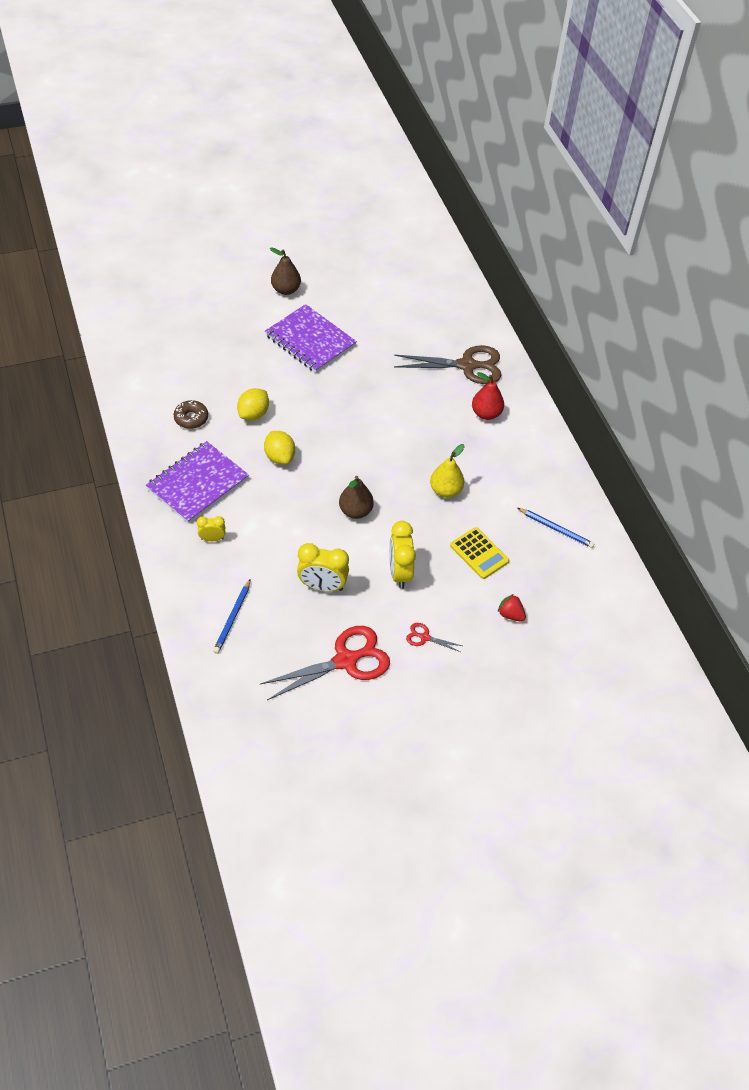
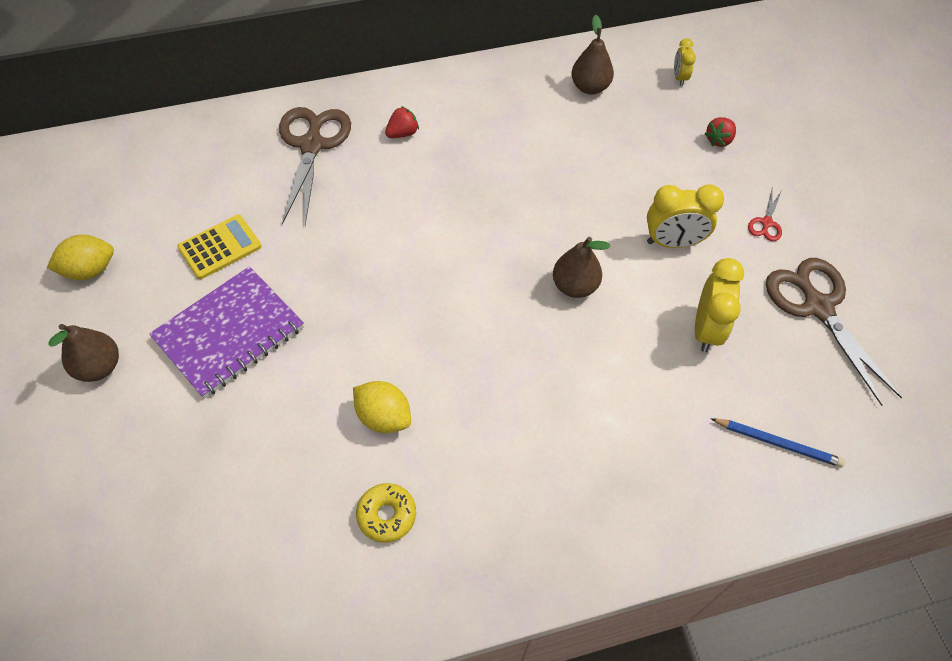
camera: 85 degrees left, 5 degrees up
(191, 418) = (386, 515): brown donut -> yellow donut
(197, 484) = (531, 500): purple notebook -> none
(212, 538) = (639, 474): yellow clock -> yellow clock (679, 77)
(279, 457) = (475, 380): yellow lemon -> yellow lemon (89, 270)
(346, 660) = (818, 307): red scissors -> brown scissors
(445, 490) = (534, 185): yellow pear -> none
(479, 553) = (633, 160): yellow calculator -> yellow calculator (220, 247)
(486, 413) = (402, 133): red pear -> red strawberry
(556, 529) = (590, 87): blue pencil -> brown pear

